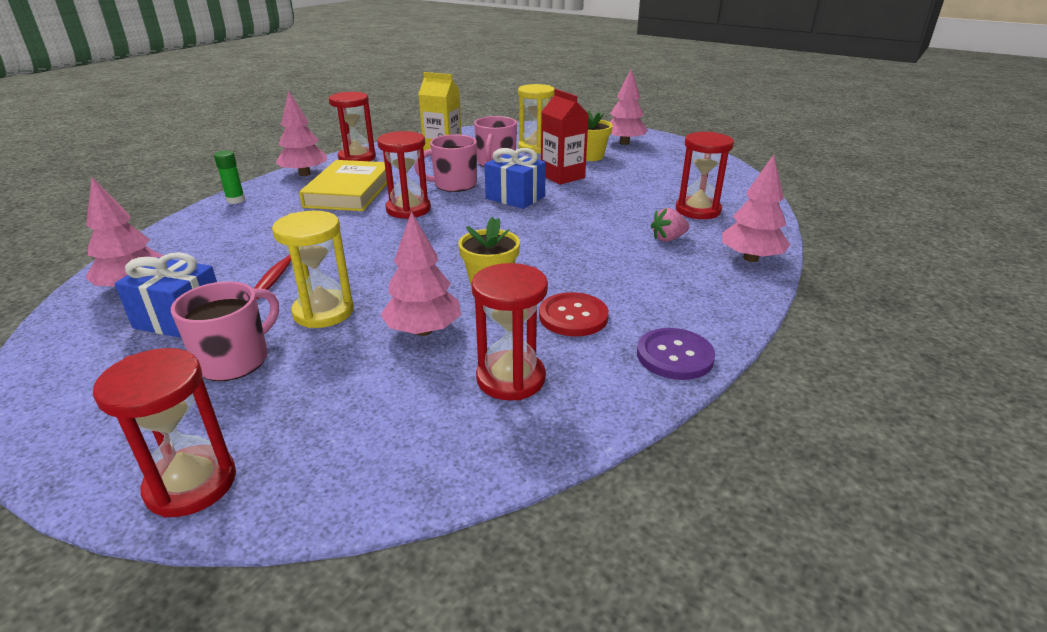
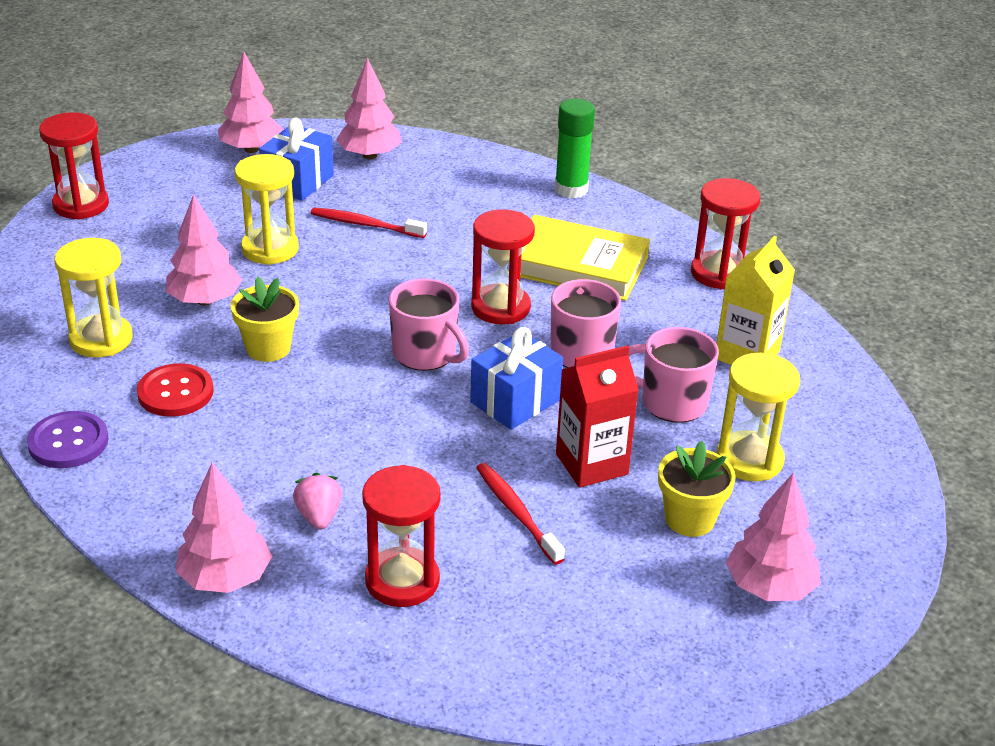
camera: 100 degrees right, 5 degrees up
(235, 360) = (216, 211): pink mug -> pink mug (426, 354)
(236, 200) = (571, 189): green glue stick -> green glue stick, size x1.56
(305, 174) = (655, 232): pink tree -> pink tree (251, 149)
(510, 378) = (101, 339): red hourglass -> yellow hourglass
(617, 189) = (517, 513): none -> red toothbrush

